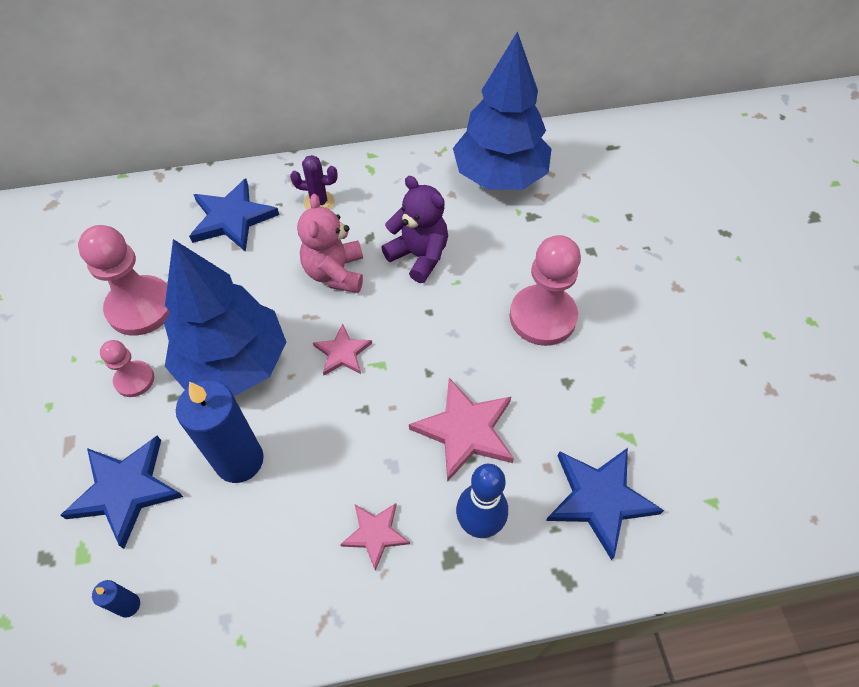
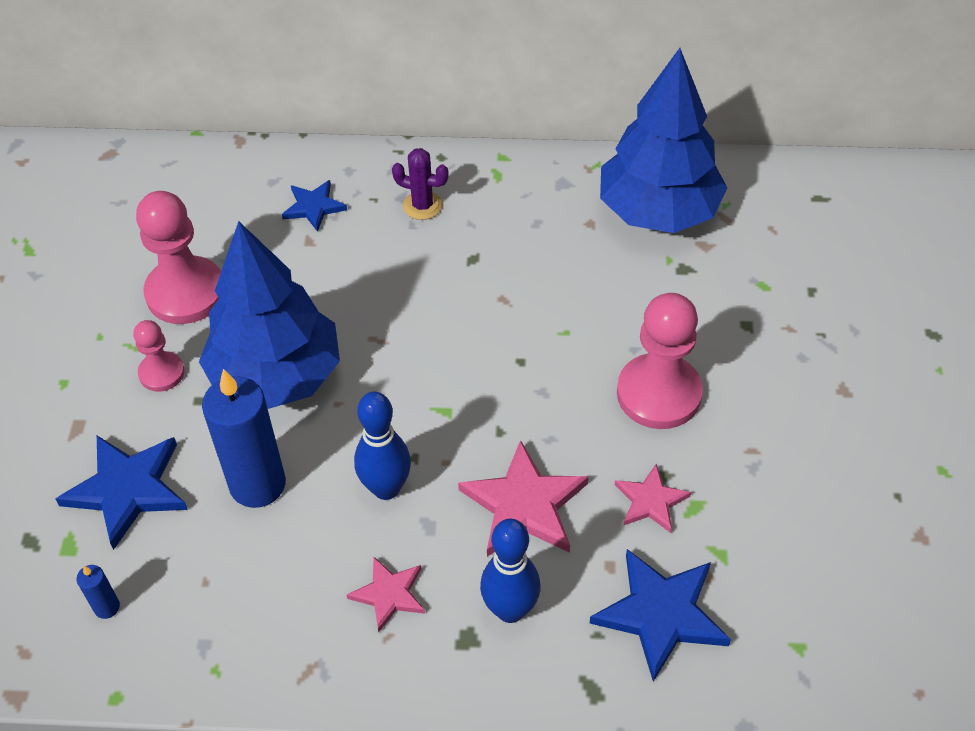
camera: 15 degrees right, 5 degrees down
(232, 218) = (314, 207): blue star -> blue star, size x0.59
(335, 273) = (420, 294): pink teddy bear -> none
(342, 353) = (404, 389): pink star -> pink star (650, 501)
(349, 440) = (386, 488): none -> blue bowling pin
(419, 256) = (527, 292): purple teddy bear -> none

